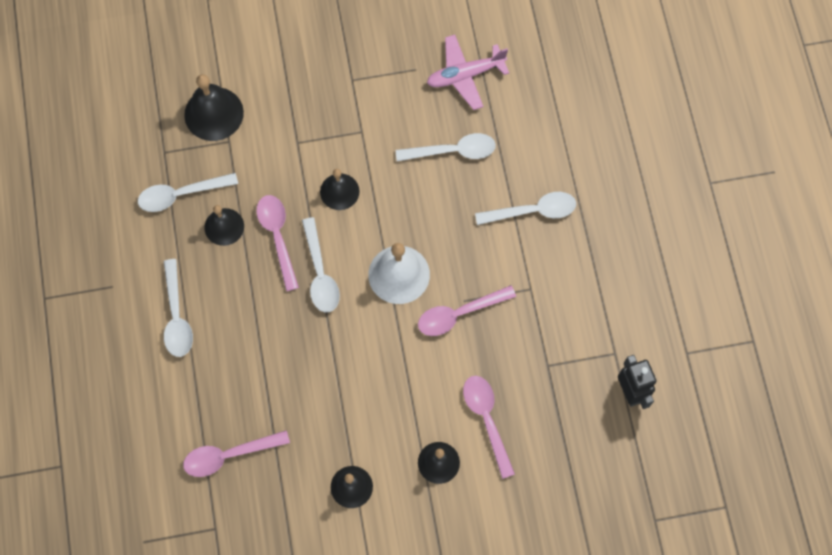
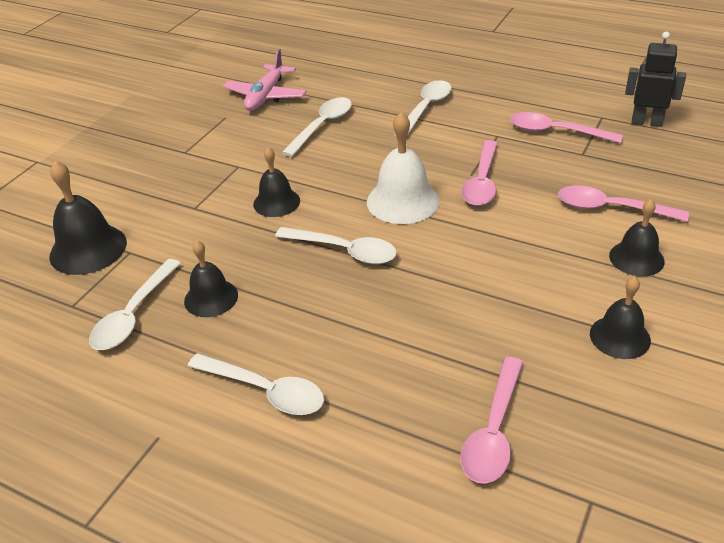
camera: 50 degrees left, 30 degrees down
(277, 237) = (271, 263): pink spoon -> pink spoon (556, 132)

